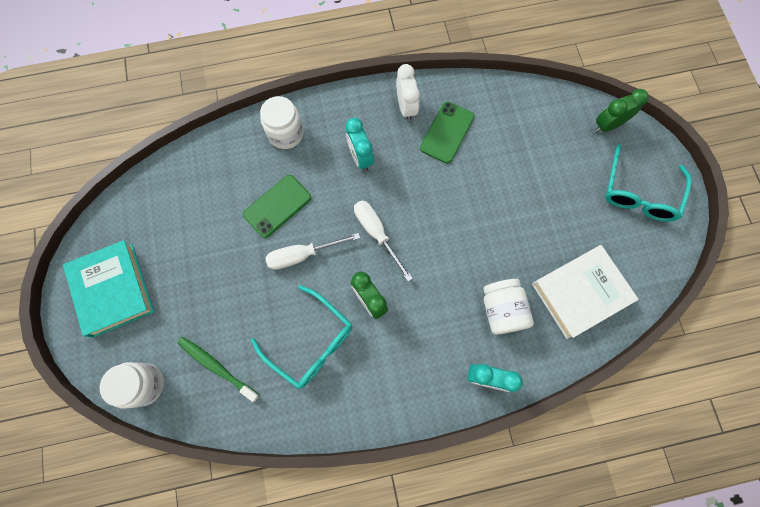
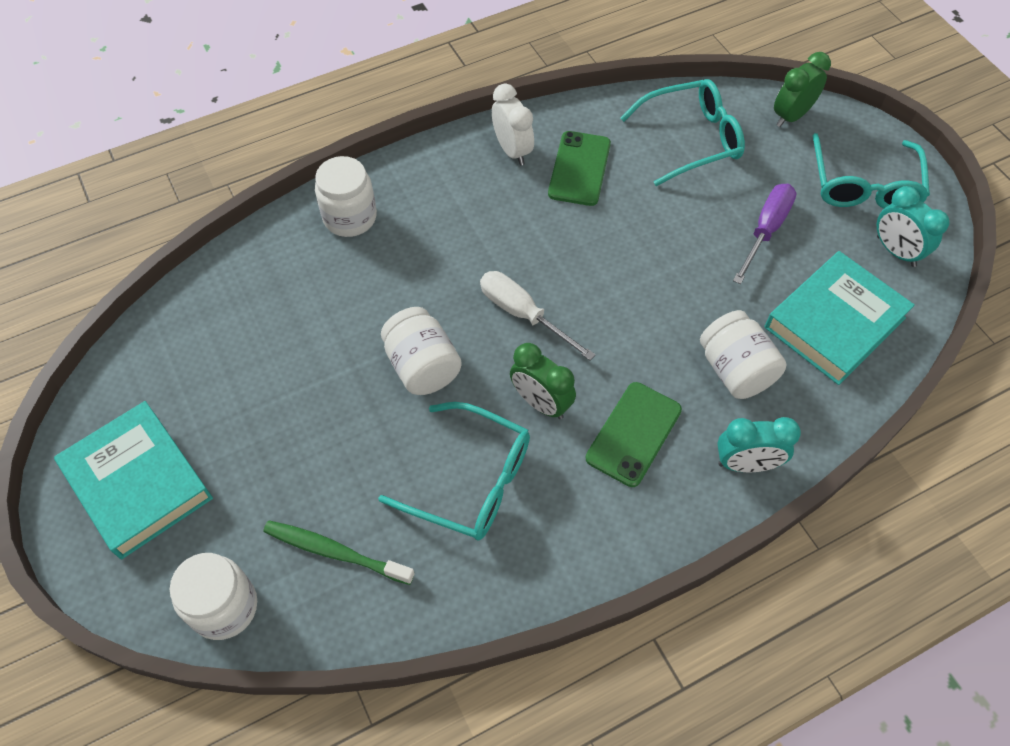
camera: 15 degrees left, 15 degrees down
(277, 206) = (365, 311): green phone -> green phone (634, 434)
(302, 255) = (422, 366): white screwdriver -> white jar
(360, 157) = (467, 224): turquoise clock -> turquoise clock (895, 251)
(530, 127) = (691, 139): none -> turquoise glasses
(558, 211) = (765, 230): none -> purple screwdriver
(580, 293) = (834, 322): white book -> turquoise book

